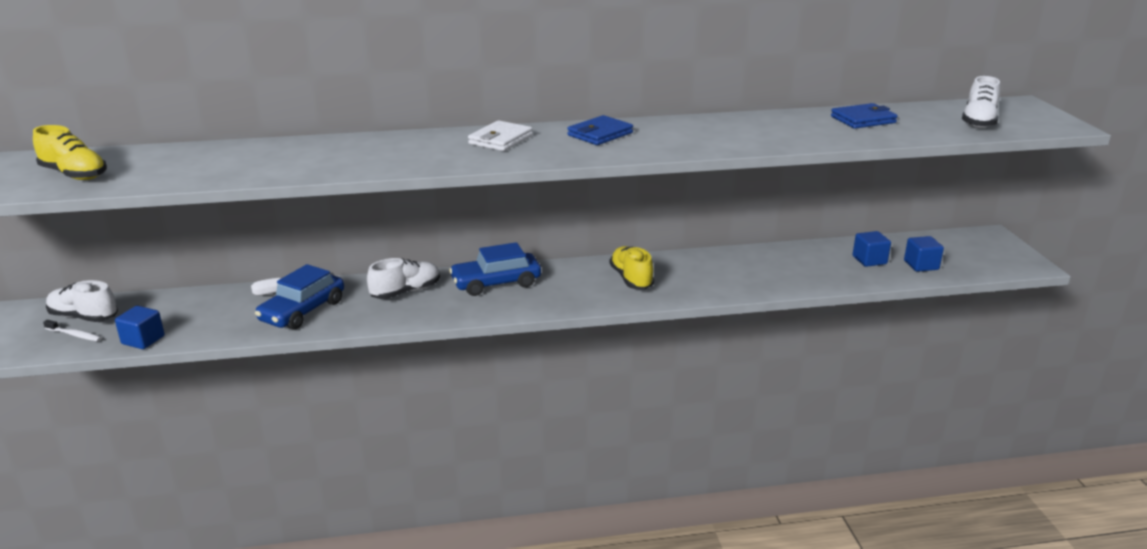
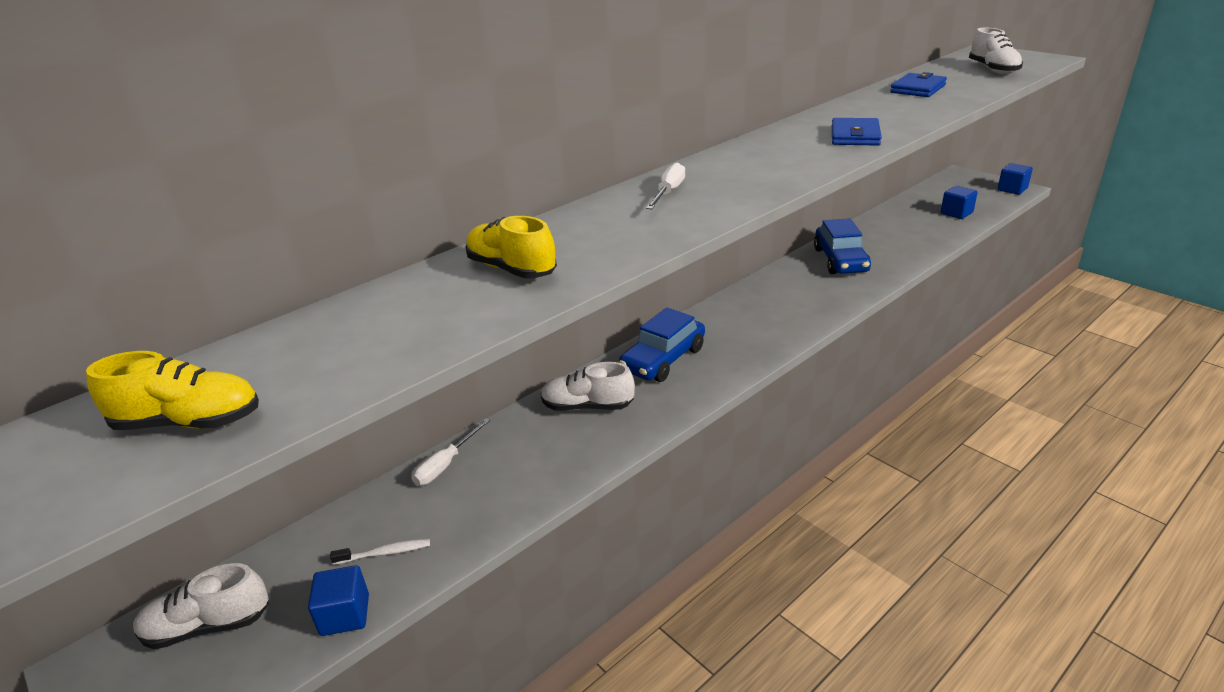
camera: 30 degrees left, 5 degrees up
(75, 335) = (228, 659): white toothbrush -> white toothbrush (385, 553)
(303, 311) = (504, 479): blue car -> blue car (840, 260)
(406, 292) = (587, 406): white shoe -> white shoe turned 105 degrees counterclockwise
(500, 140) = (668, 192): white wallet -> white screwdriver
(600, 134) = (748, 159): blue wallet -> blue wallet (855, 136)
(631, 279) = (774, 306): yellow shoe -> yellow shoe (511, 269)
(869, 260) = (918, 221): blue cube -> blue cube (1012, 189)

